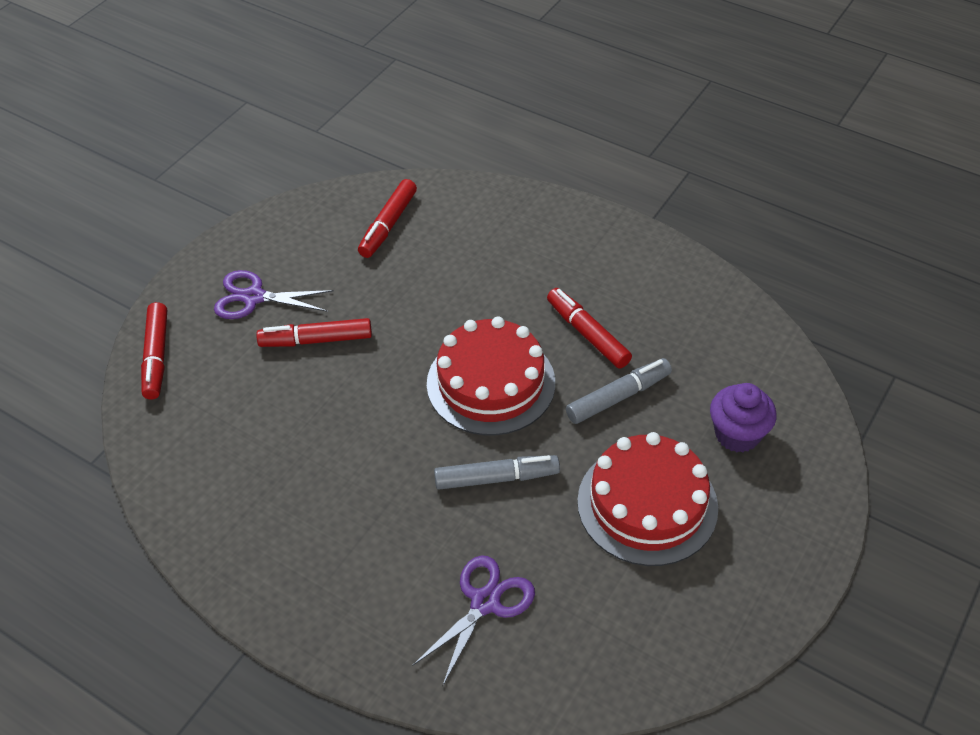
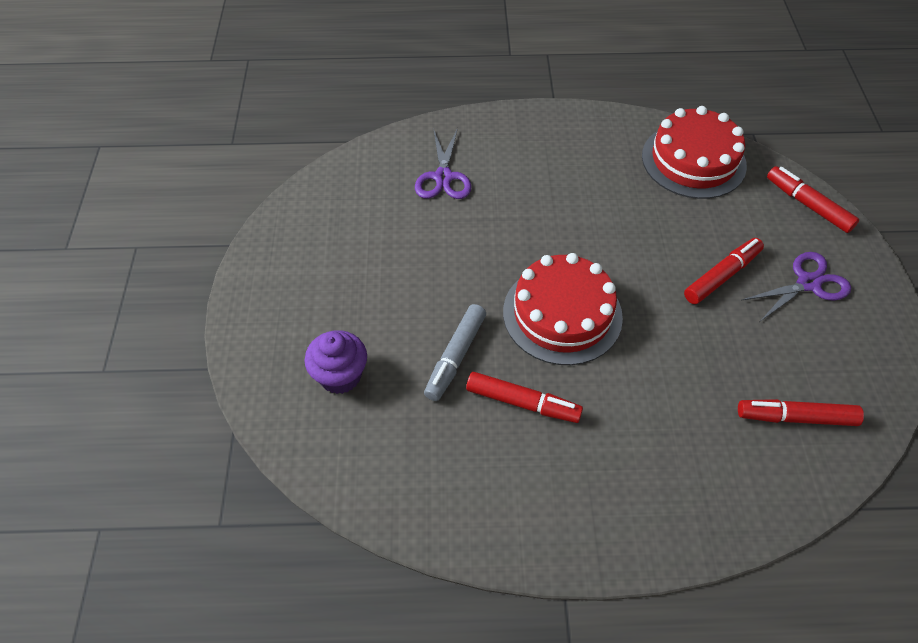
camera: 145 degrees right, 5 degrees up
(388, 225) = (795, 417): red marker -> red marker turned 75 degrees counterclockwise
(496, 478) = (497, 248): grey marker -> none
(647, 504) = (380, 285): red cake -> red cake (693, 160)

